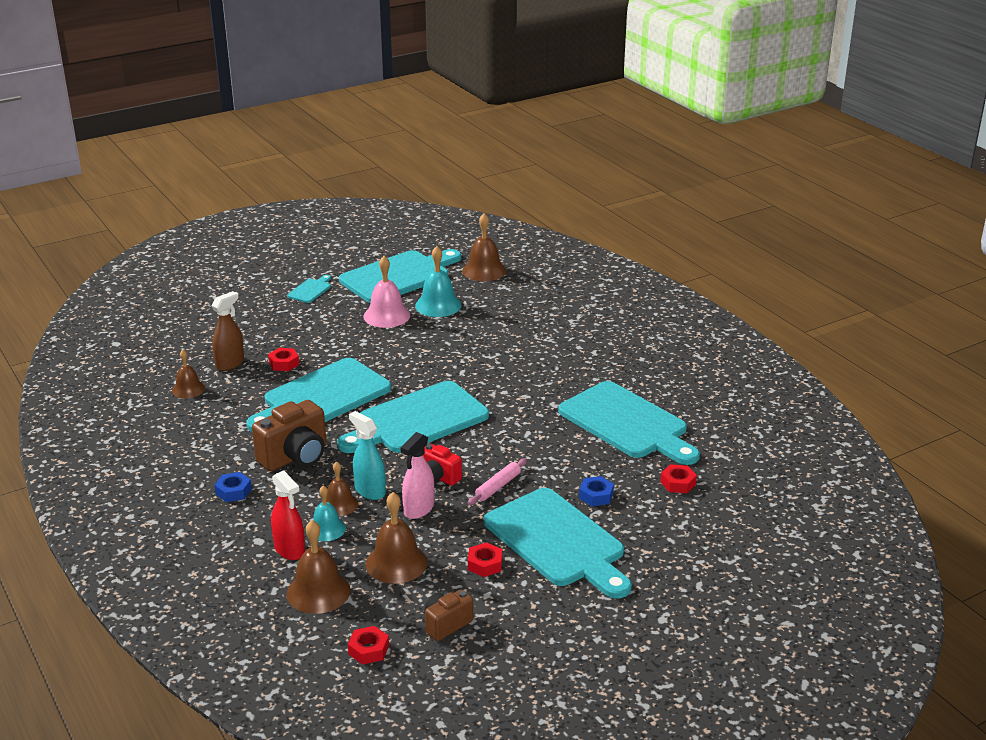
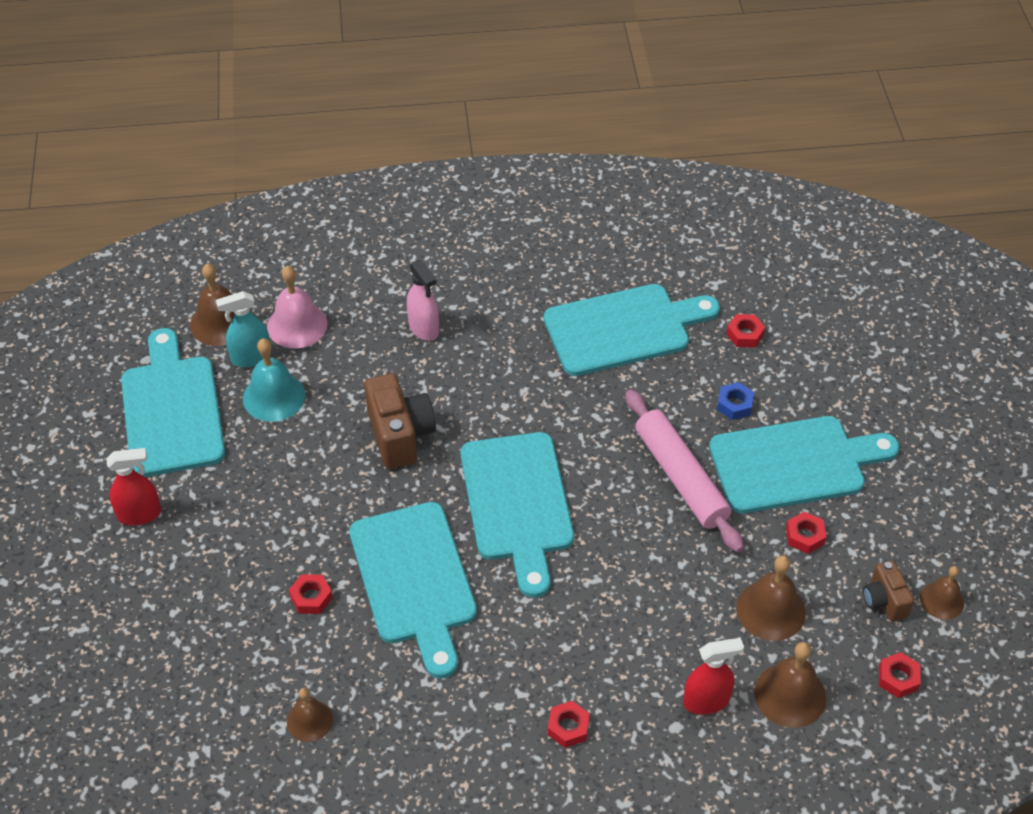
camera: 65 degrees left, 20 degrees up
(230, 363) = (274, 657): brown spray bottle -> none
(233, 491) = (568, 727): blue nut -> red nut
(295, 457) = (529, 645): brown camera -> brown camera (400, 435)
(310, 290) = (140, 514): turquoise cutting board -> red spray bottle
(326, 529) = (684, 655): turquoise bell -> none
(339, 504) = (644, 629): brown bell -> brown bell (942, 600)
(370, 491) = (633, 593): turquoise spray bottle -> turquoise spray bottle (251, 358)
(386, 315) = (264, 455): pink bell -> pink bell (297, 325)
(418, 509) = (687, 560): pink spray bottle -> pink spray bottle (424, 328)
(438, 477) = (639, 523): red camera -> none
(498, 486) = (680, 478): pink rolling pin -> pink rolling pin, size x2.06

